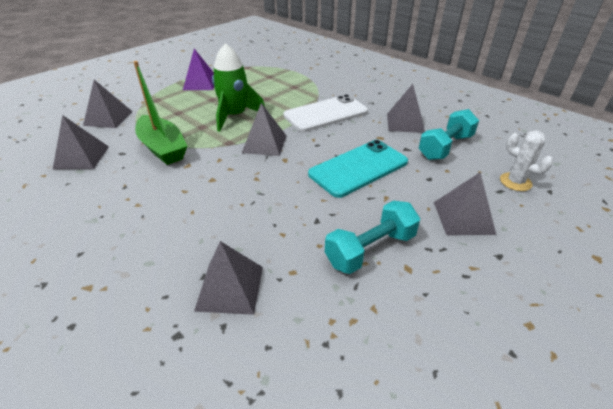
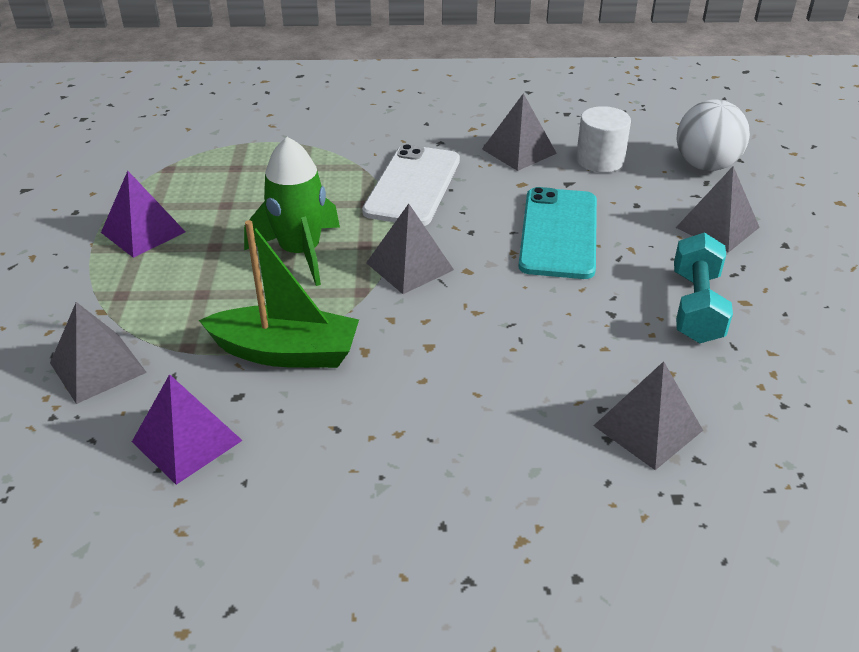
camera: 45 degrees left, 0 degrees up
(82, 157) = (187, 441): grey pyramid -> purple pyramid
(445, 147) = (599, 160): turquoise dumbbell -> white cylinder
(515, 182) = (705, 165): white cactus -> white ball

